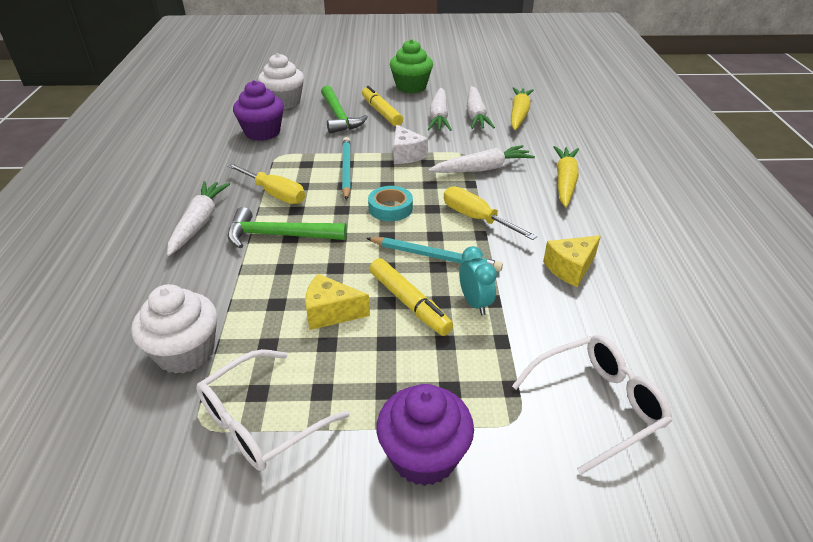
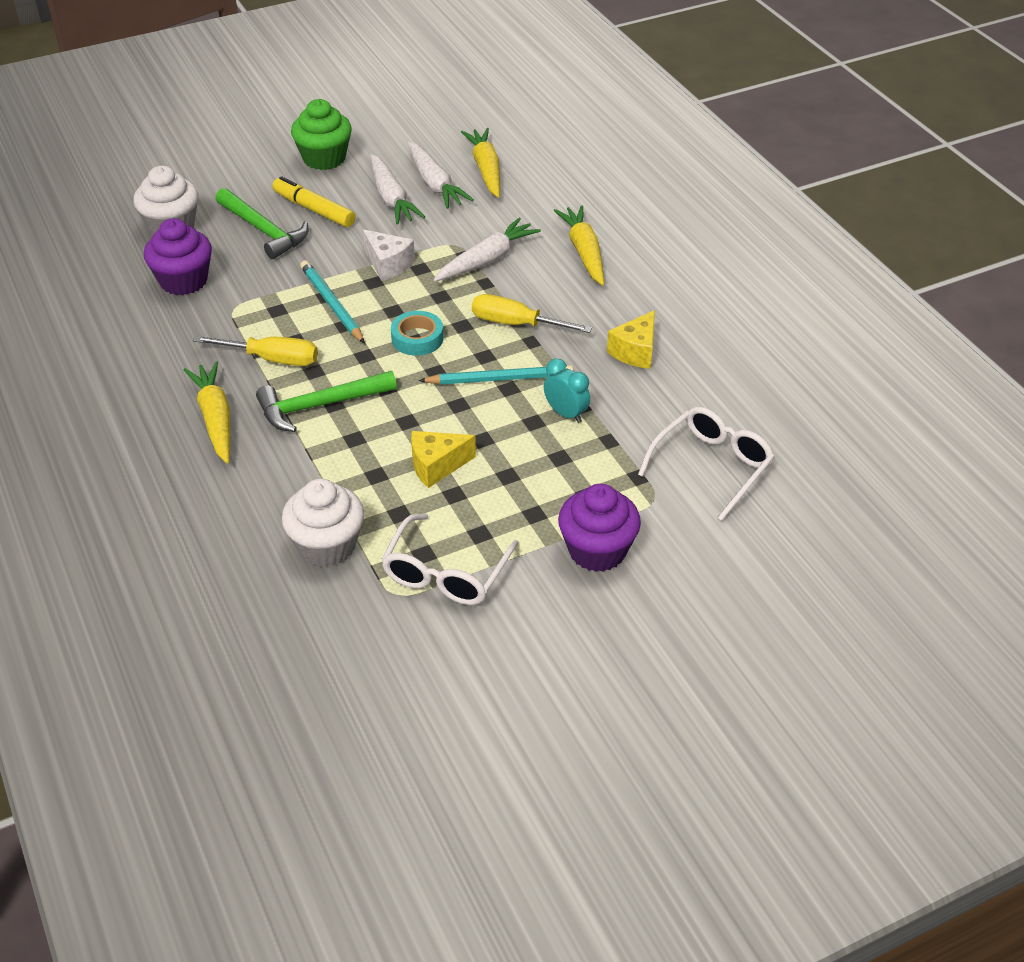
camera: 25 degrees left, 5 degrees up
(199, 223) = (215, 419): white carrot -> yellow carrot
(409, 303) = (504, 433): yellow marker -> none

